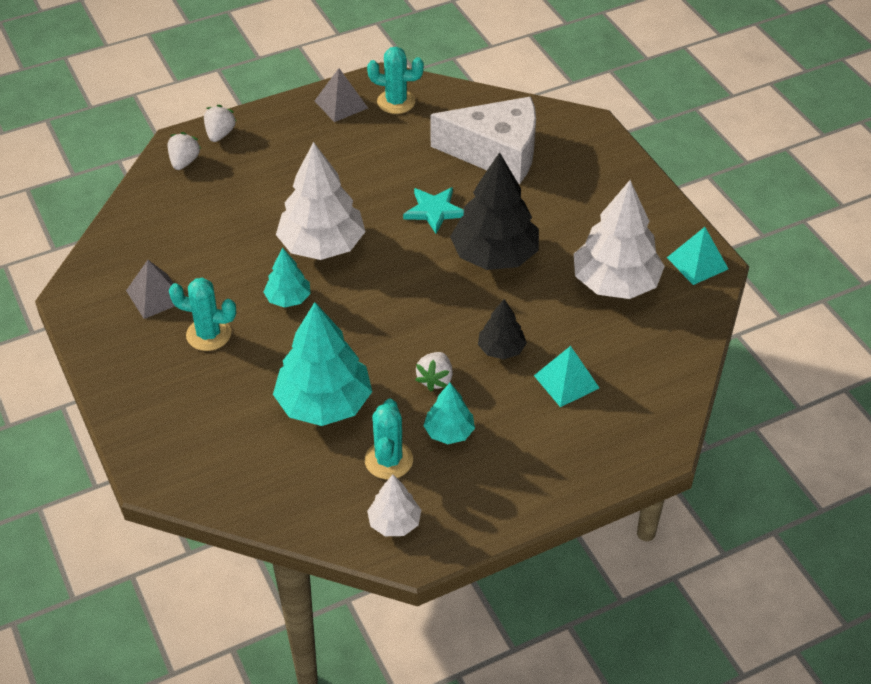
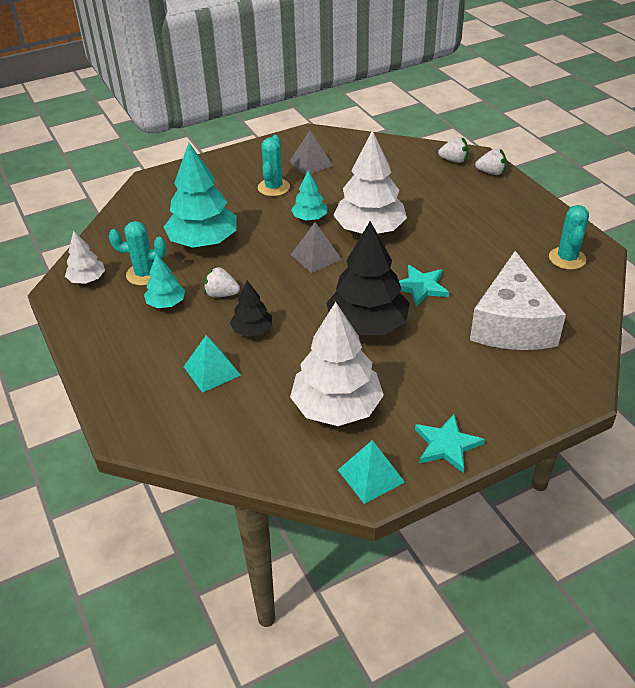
camera: 90 degrees right, 5 degrees down
(341, 104) = (551, 228): grey pyramid -> grey pyramid (316, 257)
(657, 212) = (446, 445): none -> turquoise star

